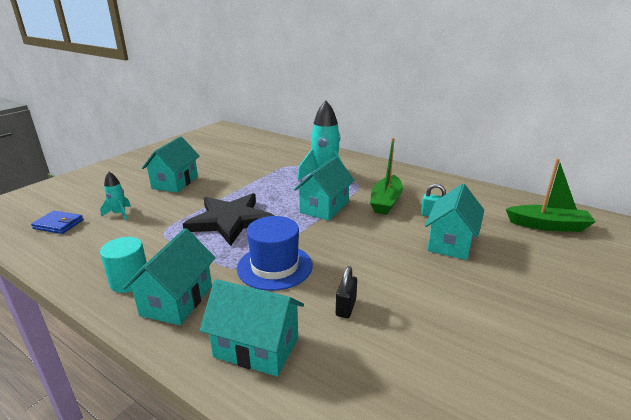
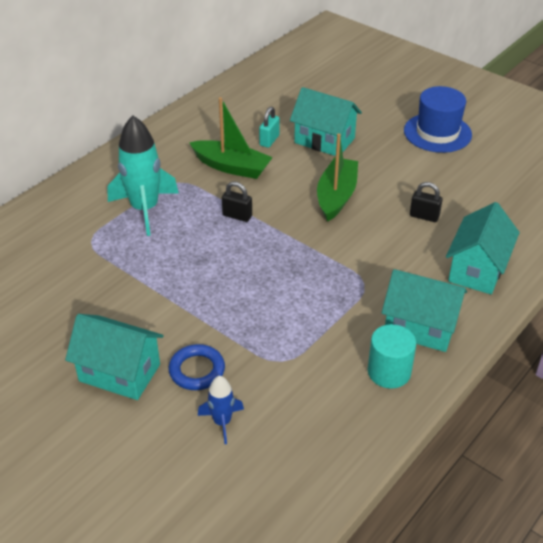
camera: 85 degrees left, 15 degrees up
(58, 224) = (245, 492): blue wallet -> none
(119, 214) = (222, 422): turquoise rocket -> blue rocket
(167, 203) = (197, 370): none -> blue ring
(230, 220) = (259, 298): black star -> none
(275, 266) = (362, 258): blue hat -> blue hat (437, 133)
(324, 207) = (237, 216): turquoise house -> black padlock
(547, 225) = (299, 80): green boat -> green boat (336, 196)

